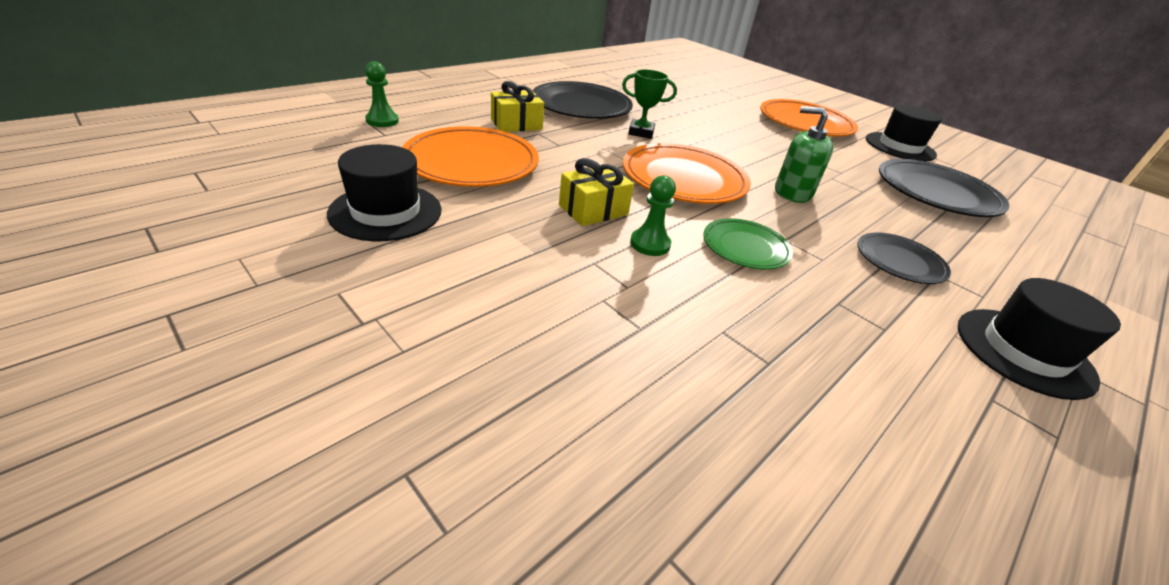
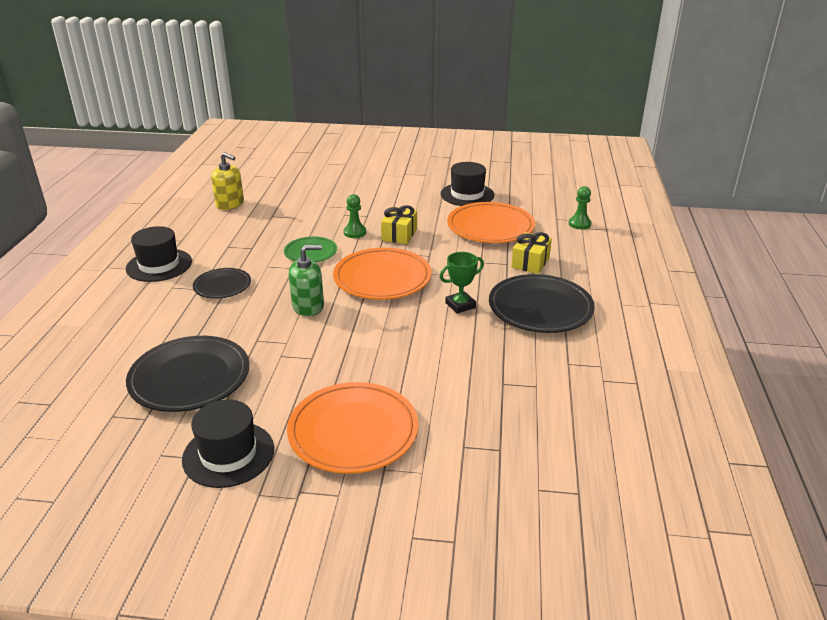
camera: 145 degrees right, 5 degrees down
(865, 476) = (230, 204): none -> yellow soap dispenser

